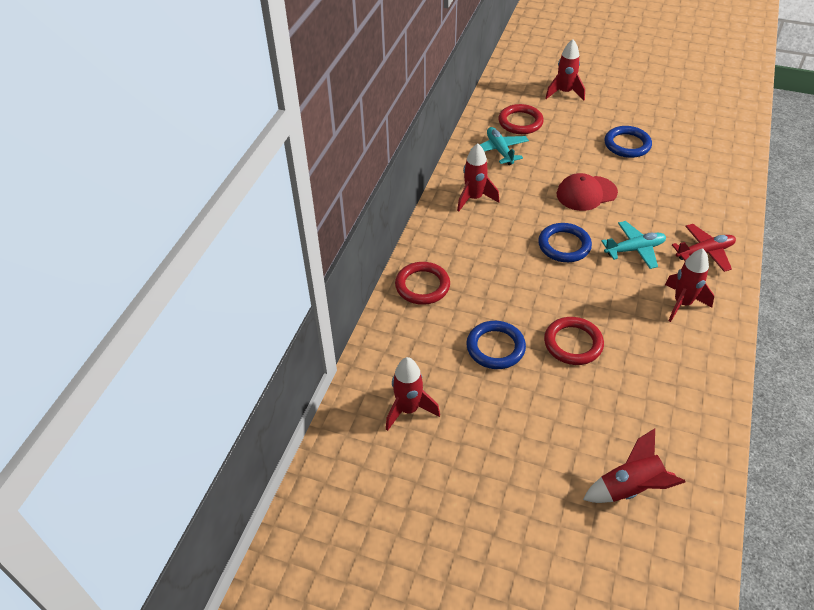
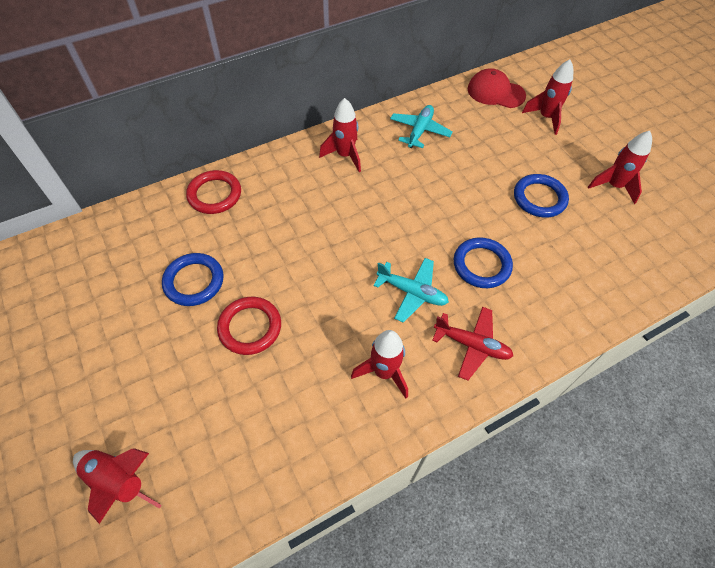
camera: 40 degrees right, 10 degrees up
(408, 409) = (79, 276): red rocket -> red rocket (614, 186)
(520, 122) = (470, 119): red ring -> none
(564, 245) = (359, 244): blue ring -> blue ring (481, 265)
(586, 193) = (440, 214): red cap -> red cap (495, 92)

